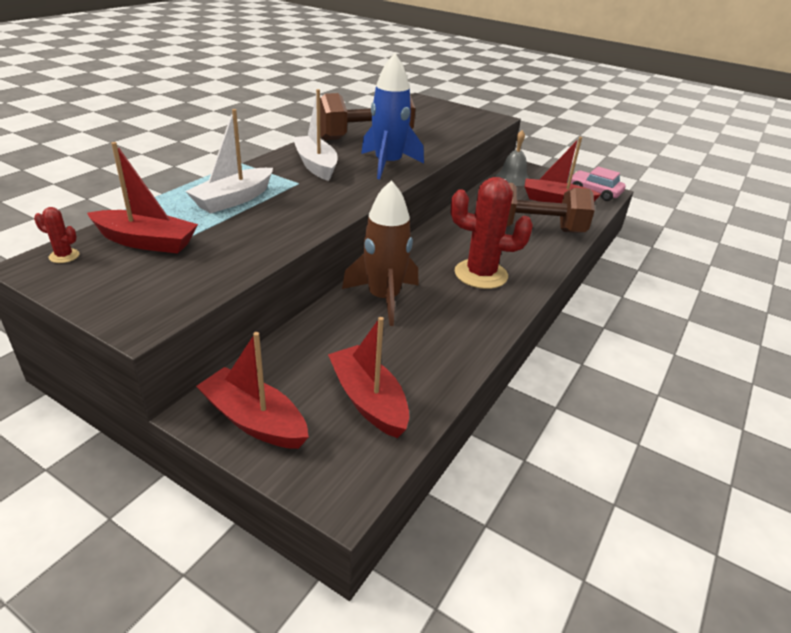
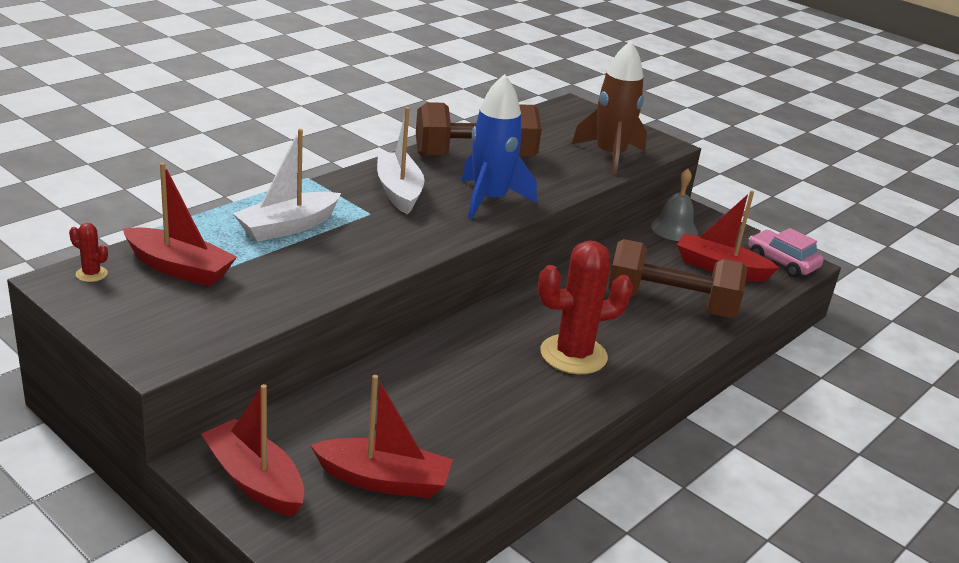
camera: 10 degrees right, 5 degrees down
(368, 400) = (383, 480): red boat -> red boat turned 120 degrees clockwise
(383, 298) = (441, 368): brown rocket -> brown rocket (610, 156)
(481, 274) = (573, 355): red cactus -> red cactus turned 45 degrees counterclockwise

